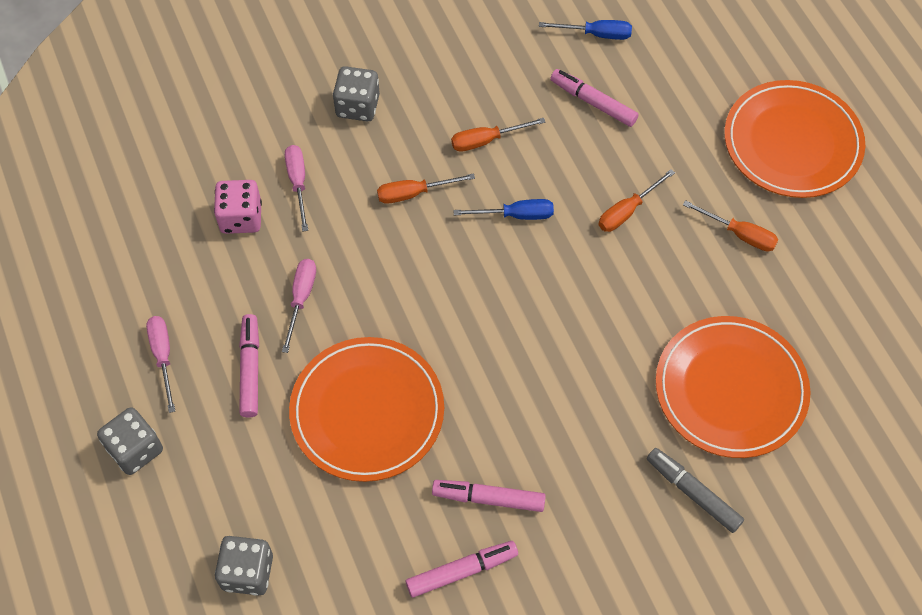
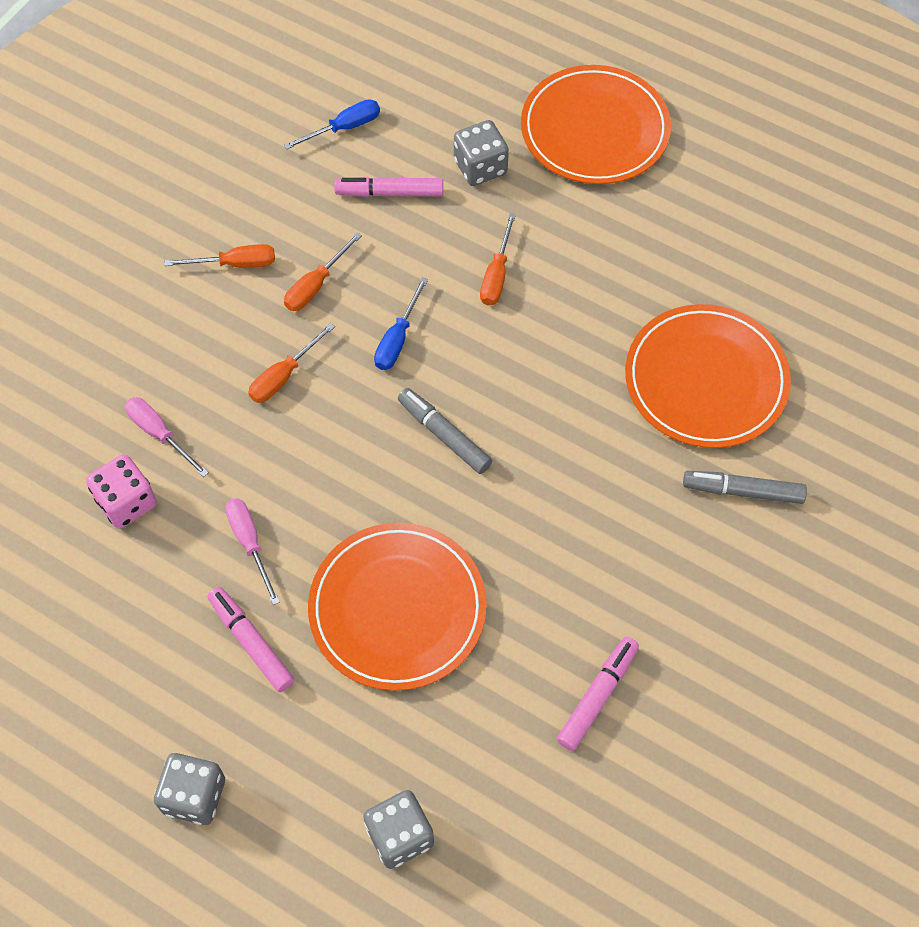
camera: 35 degrees left, 0 degrees up
(163, 356) = (152, 687): pink screwdriver -> none
(358, 106) = (163, 324): grey dice -> grey dice (480, 167)
(488, 498) = (571, 614): pink marker -> none
(496, 307) = (444, 435): none -> grey marker
(516, 215) = (397, 339): blue screwdriver -> blue screwdriver turned 150 degrees clockwise
(739, 234) = (610, 238): orange screwdriver -> orange screwdriver (235, 264)

